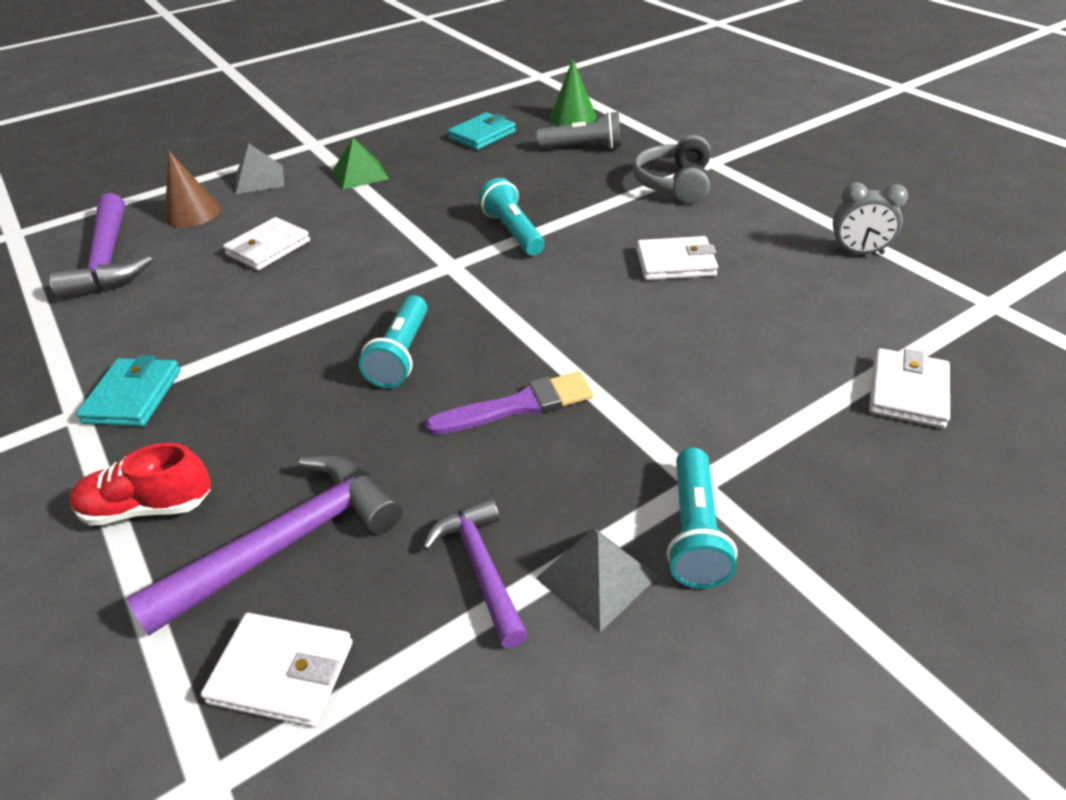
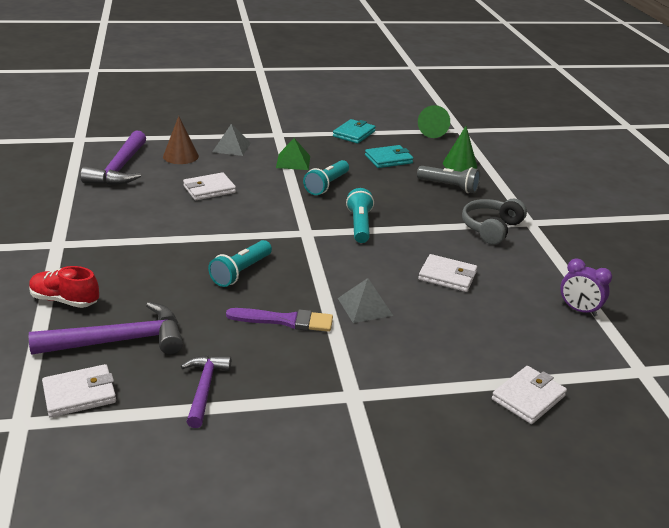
camera: 20 degrees right, 10 degrees down
(133, 396) = (89, 245): turquoise wallet -> turquoise wallet (354, 134)
(282, 672) = (79, 394): white wallet -> white wallet turned 60 degrees counterclockwise
(509, 86) = (432, 132): none -> green cone
(596, 577) = (260, 415): grey pyramid -> grey pyramid (365, 306)
(695, 532) = (330, 417): turquoise flashlight -> turquoise flashlight (327, 185)
(858, 252) = (578, 310): grey clock -> purple clock

